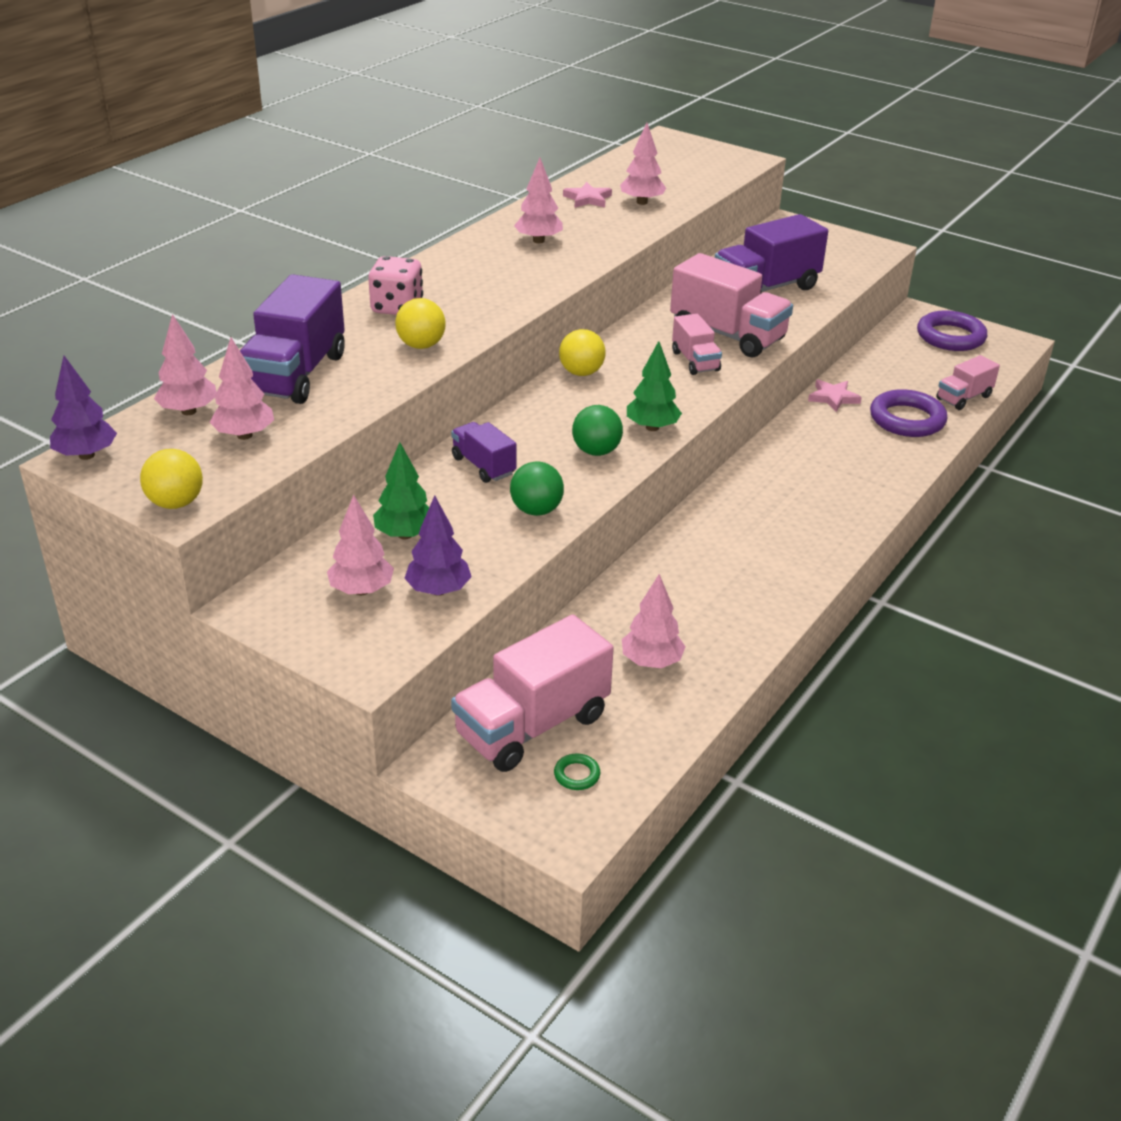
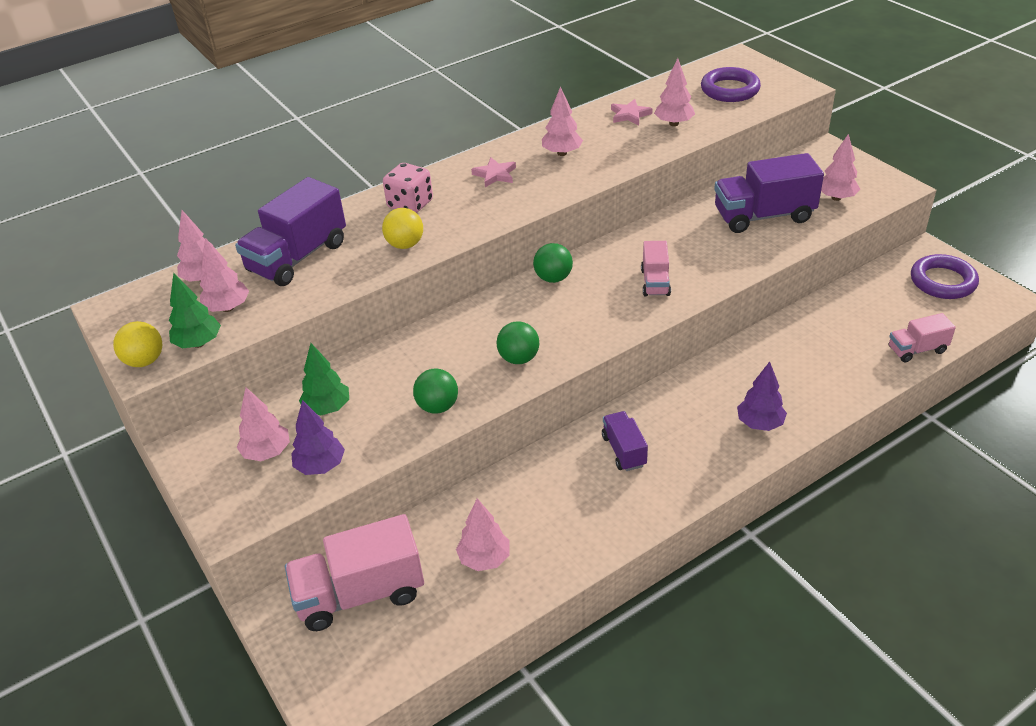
camera: 25 degrees right, 5 degrees up
(86, 455) = (115, 306): purple tree -> purple tree (759, 424)
(483, 466) = (423, 355): purple truck -> purple truck (624, 451)
(577, 775) = (367, 649): green ring -> none
(581, 373) = (553, 278): yellow ball -> green ball
(652, 427) = (578, 343): green tree -> green tree (199, 343)
(727, 335) = (700, 259): pink truck -> none
(827, 264) = (836, 197): none -> pink tree
(833, 398) = (791, 328): pink star -> pink star (495, 175)
(907, 419) = (848, 363): purple ring -> purple ring (730, 90)

